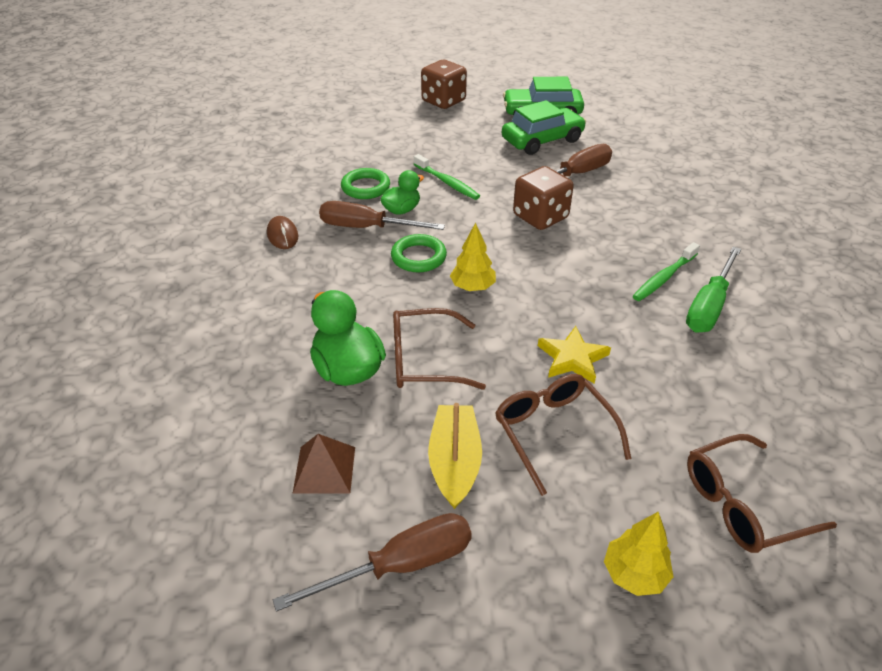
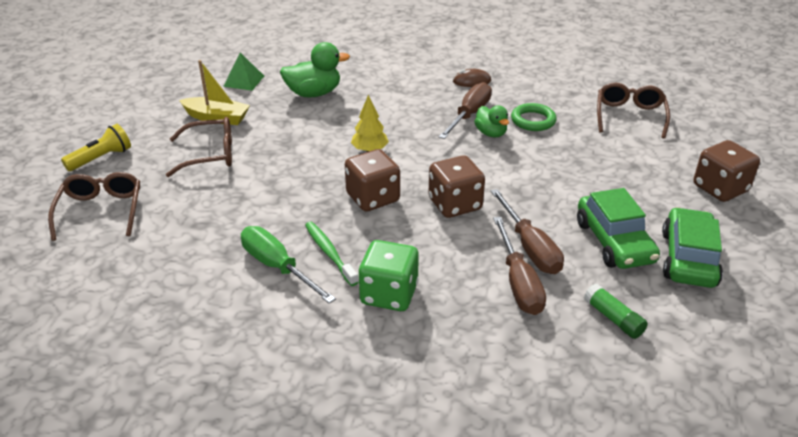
camera: 105 degrees right, 5 degrees down
(324, 469) = (244, 81): brown pyramid -> green pyramid
(400, 565) = (170, 95): brown screwdriver -> brown screwdriver (518, 283)
(418, 257) = (419, 132): green ring -> none
(424, 360) = (304, 119): brown glasses -> brown glasses (629, 116)
(447, 182) = (531, 163): green toothbrush -> none
(561, 267) = (373, 198): none -> brown dice
(572, 358) = (266, 177): yellow star -> none
(629, 138) = (613, 318): none -> green glue stick
(634, 574) = (101, 158): yellow tree -> yellow flashlight
(687, 234) = (389, 294): none -> green dice

